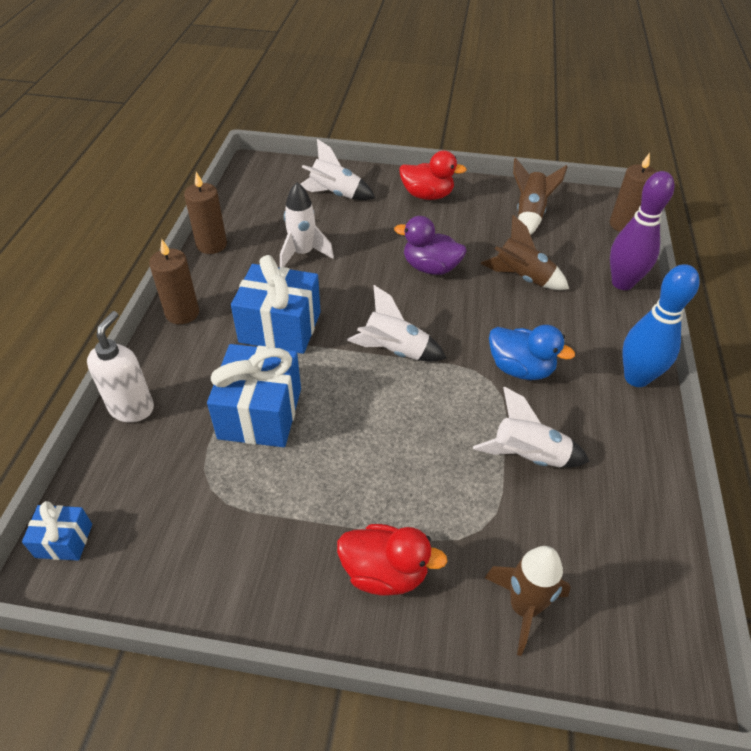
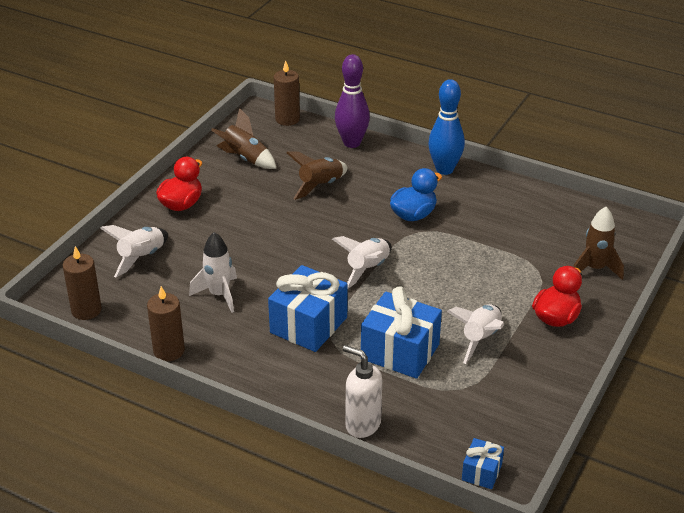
camera: 70 degrees left, 10 degrees down
(182, 313) = (259, 382): brown candle -> brown candle (86, 310)
(430, 268) = (281, 227): purple duck -> none
(528, 457) = (491, 235): white rocket -> white rocket (480, 339)

